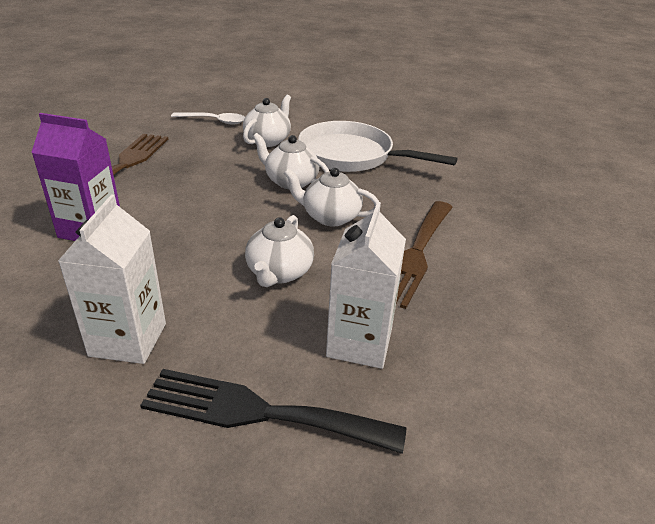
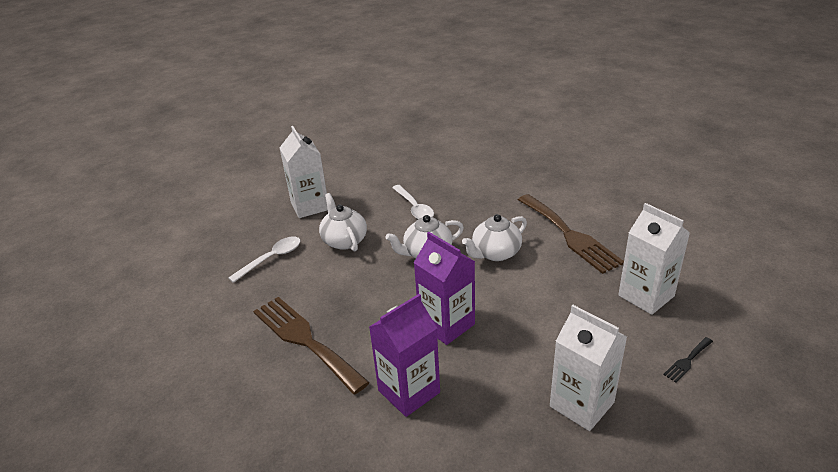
camera: 50 degrees left, 0 degrees up
(195, 222) = (446, 324): none -> purple carton
(259, 412) = (687, 361): black fork -> black fork, size x0.41
(279, 273) = (549, 303): white teapot -> none
(298, 113) = (310, 206): none -> white carton
(352, 156) = (414, 208): white pan -> white spoon

